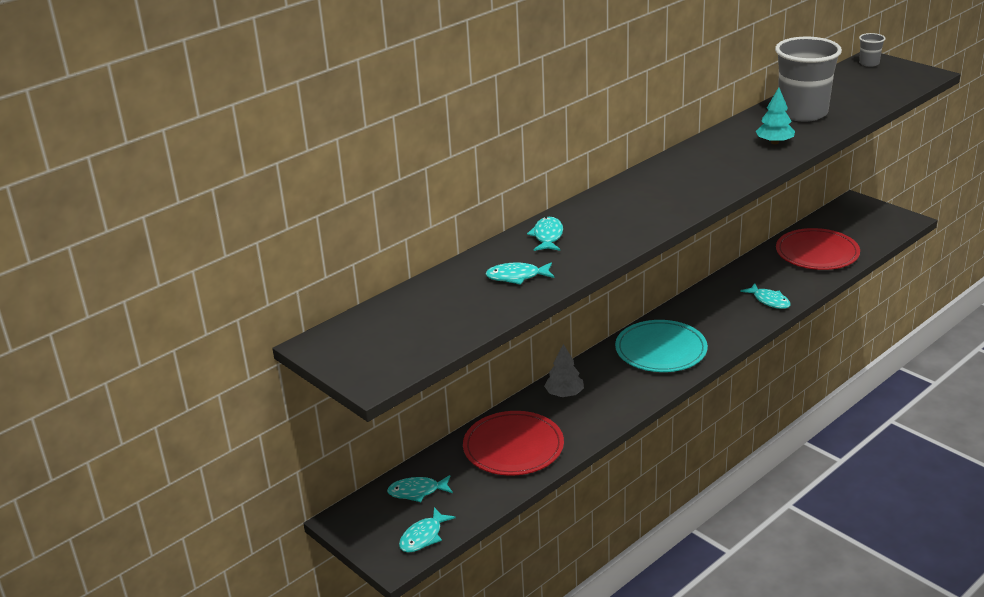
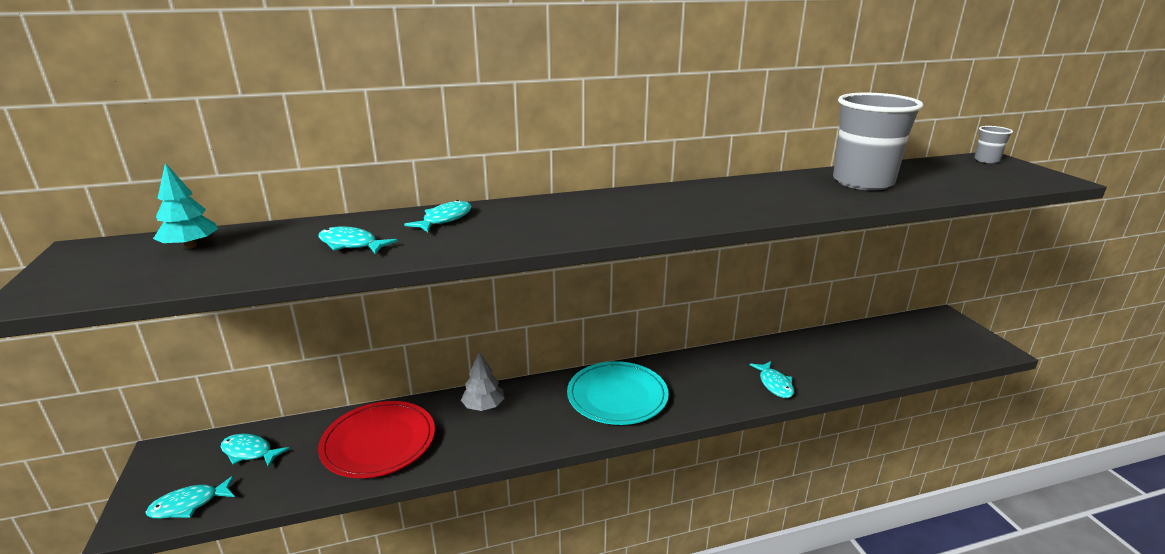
camera: 25 degrees right, 5 degrees down
(774, 142) = (800, 198): turquoise tree -> turquoise tree (190, 246)
(817, 253) = (866, 353): red plate -> none

